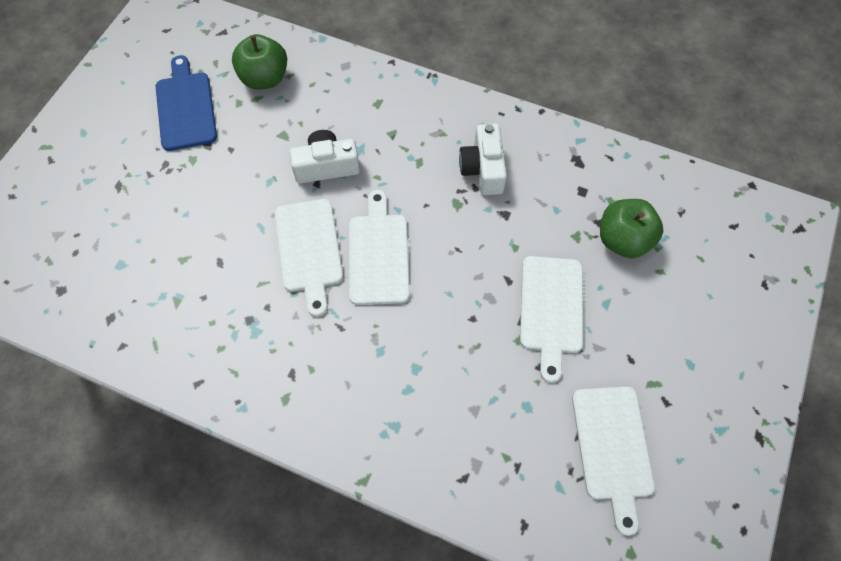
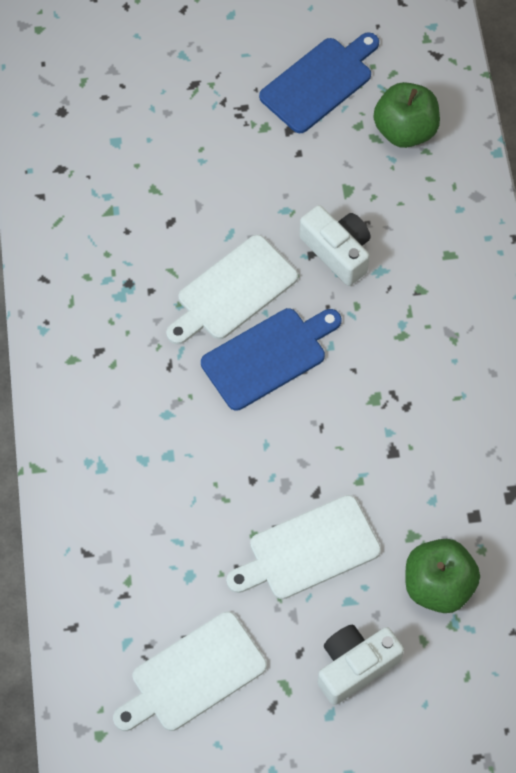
camera: 60 degrees right, 0 degrees up
(378, 254) = (268, 356): white cutting board -> blue cutting board
(483, 169) = (435, 402): white camera -> white camera (355, 666)

